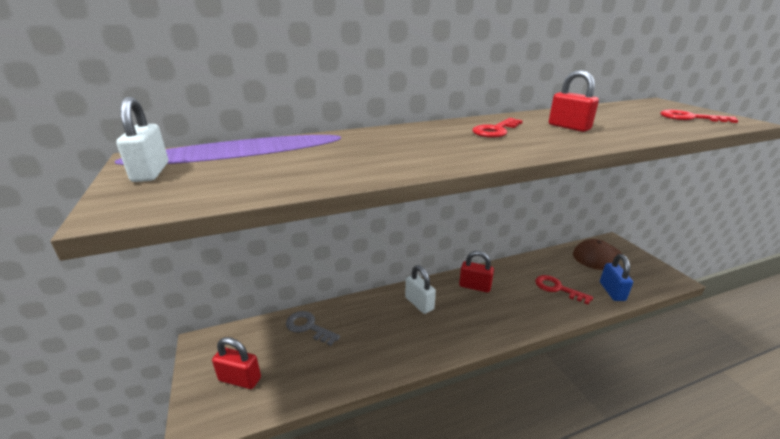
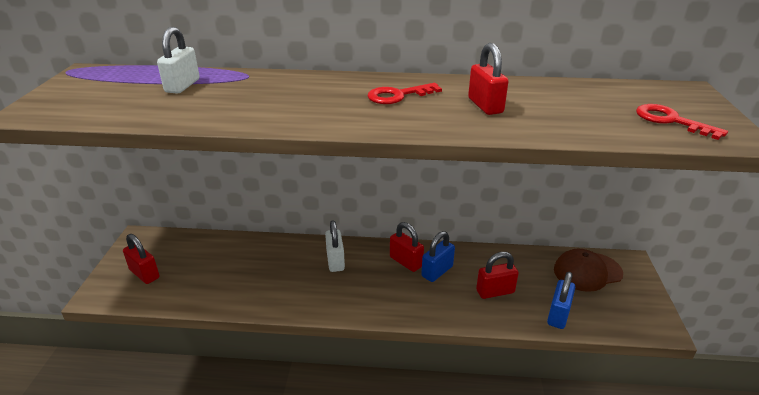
camera: 25 degrees right, 5 degrees up
(151, 172) = (75, 86): white padlock -> white padlock (182, 86)
(308, 327) = (223, 251): grey key -> none
(504, 286) = (437, 271): none -> blue padlock
(557, 288) = (495, 291): red key -> red padlock

